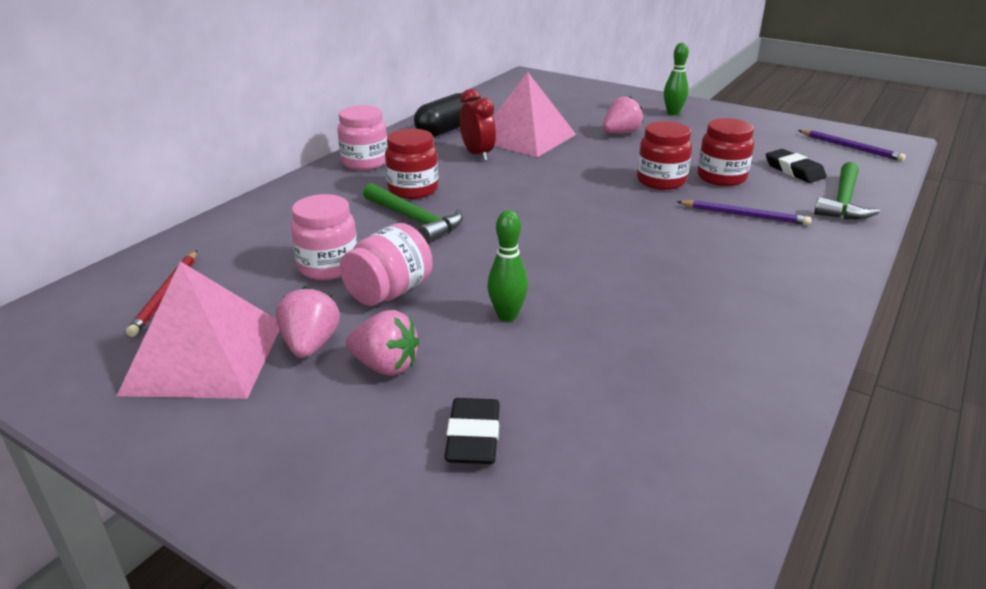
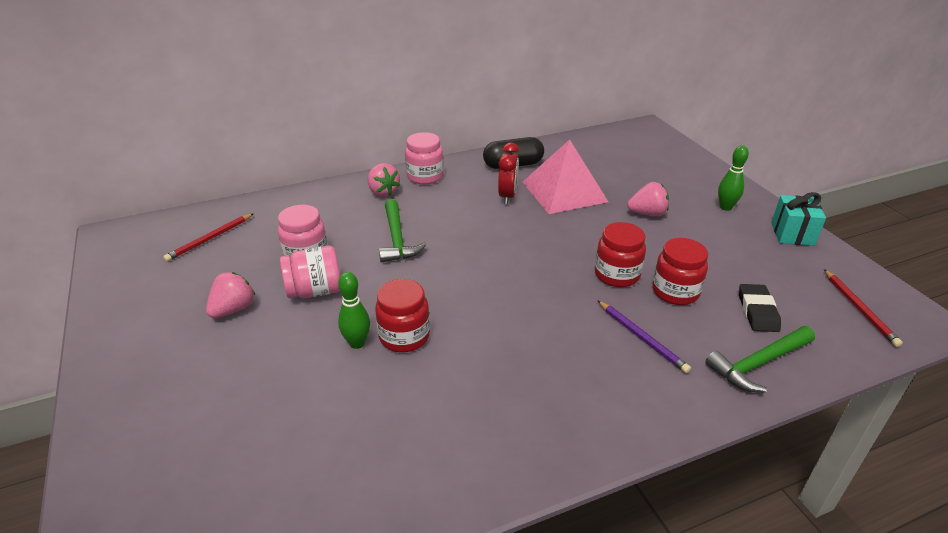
camera: 35 degrees right, 5 degrees up
(205, 356) = (181, 291): pink pyramid -> none
(385, 366) = (251, 344): pink strawberry -> pink strawberry (383, 192)
(413, 190) = (426, 212): red jar -> red jar (404, 336)
(473, 437) = (234, 419): black eraser -> none
(743, 117) = (792, 234): none -> turquoise gift
(850, 147) = (859, 309): purple pencil -> red pencil

